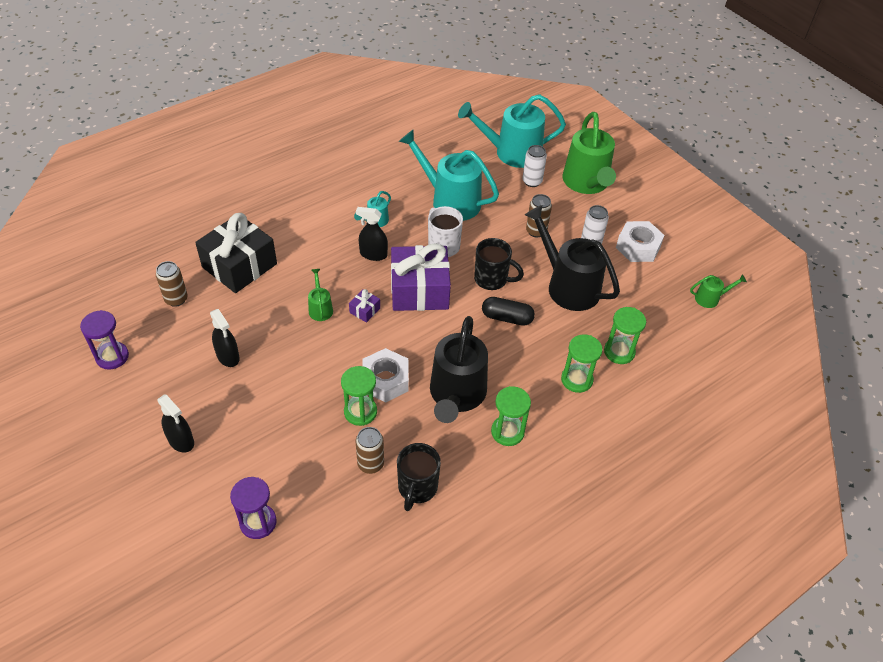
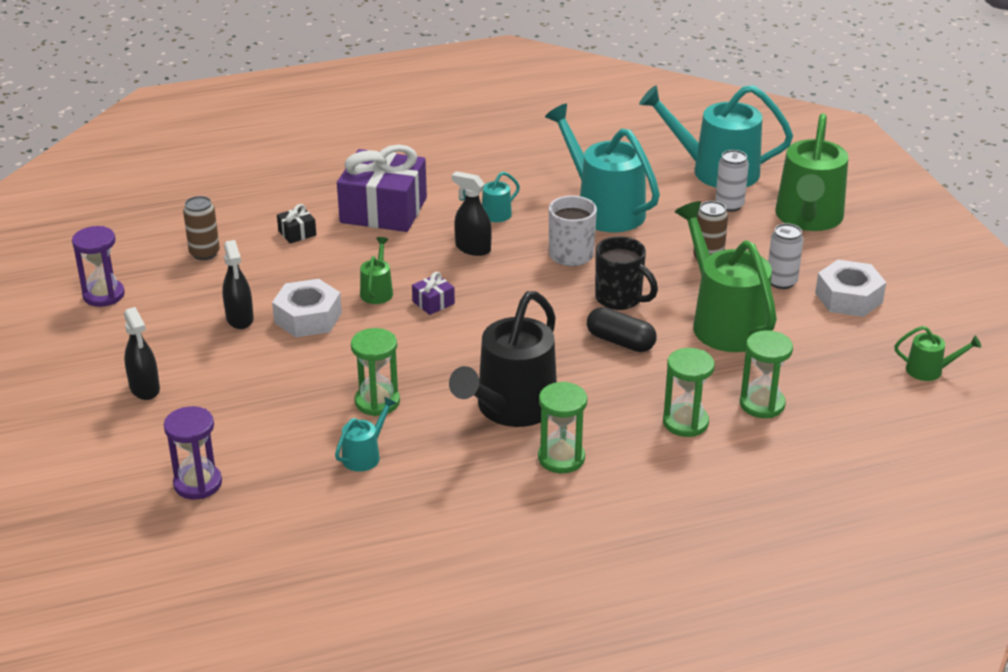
camera: 20 degrees right, 15 degrees down
(239, 265) = (297, 233): black gift -> black gift, size x0.40
(370, 464) = (364, 455): brown can -> turquoise watering can
(385, 380) = (425, 377): white nut -> white nut (308, 317)
(417, 488) = (412, 491): black mug -> none
(419, 290) = (516, 294): purple gift -> purple gift (383, 210)
(568, 286) = (724, 323): black watering can -> green watering can

